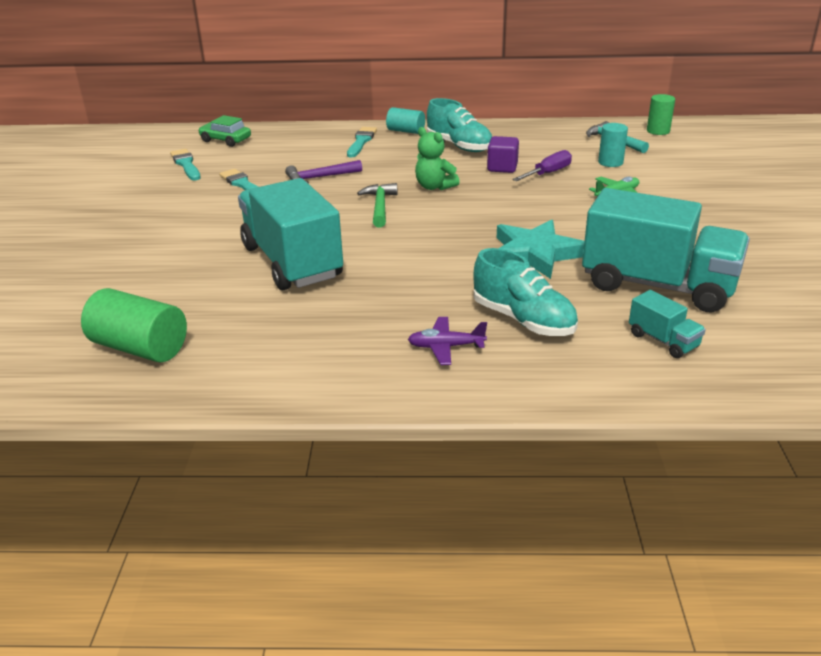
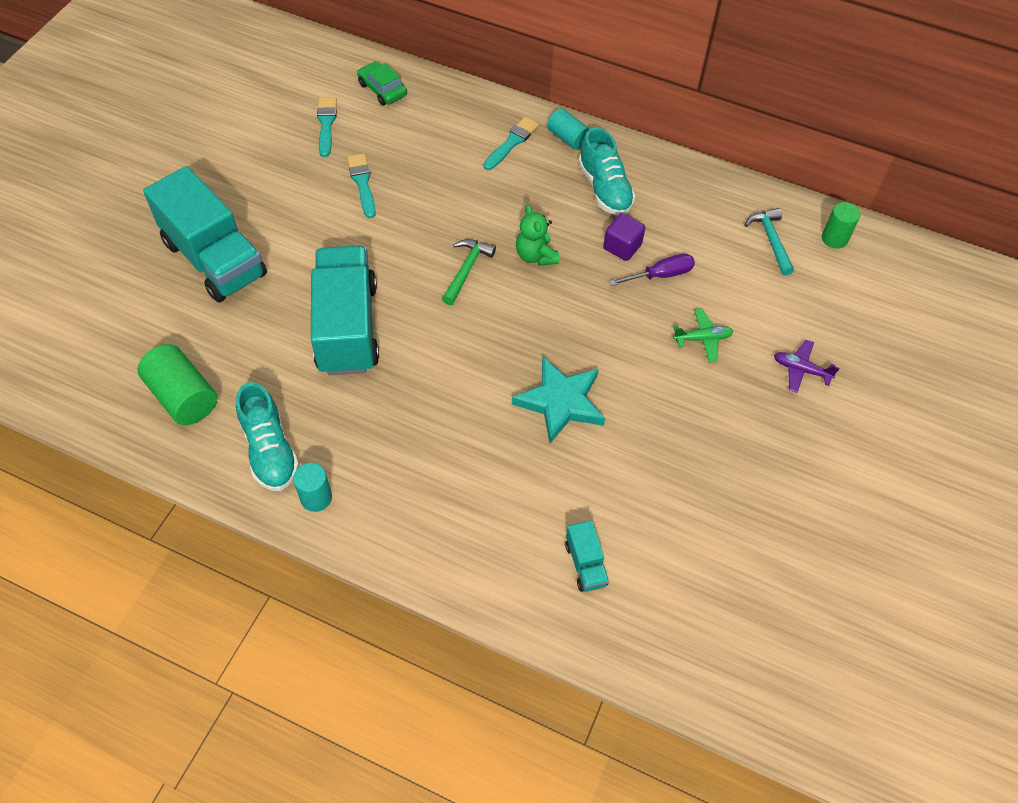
camera: 20 degrees right, 25 degrees up
(320, 177) = (438, 197): purple hammer -> none
(446, 347) = (409, 495): purple plane -> purple plane (801, 370)
(523, 320) = (490, 489): turquoise shoe -> turquoise shoe (270, 450)
(610, 162) = (738, 280): turquoise cylinder -> turquoise cylinder (316, 498)
(658, 285) = (636, 492): turquoise truck -> turquoise truck (215, 259)

